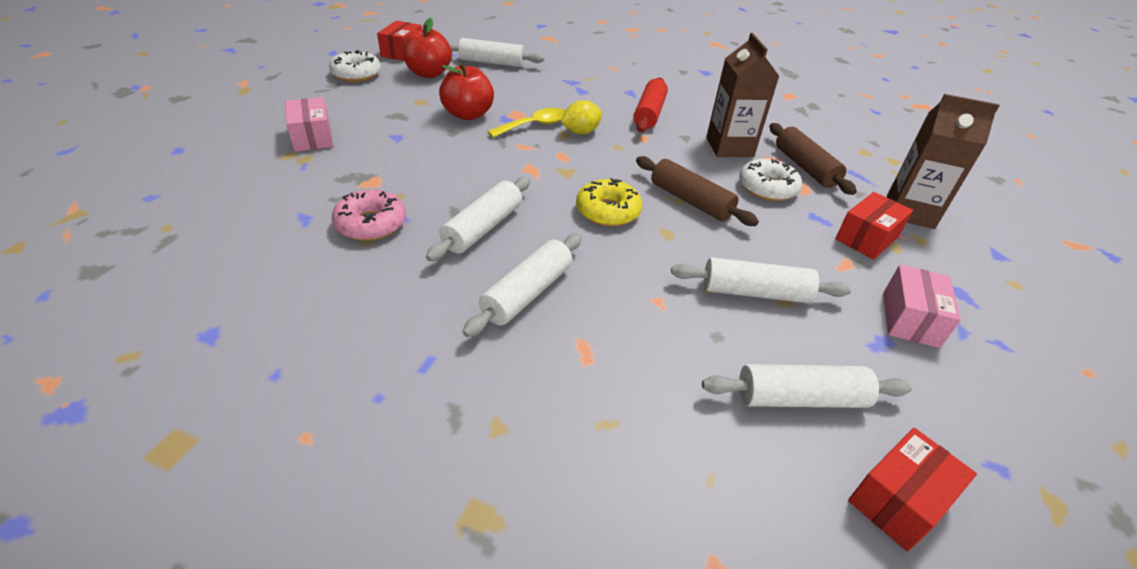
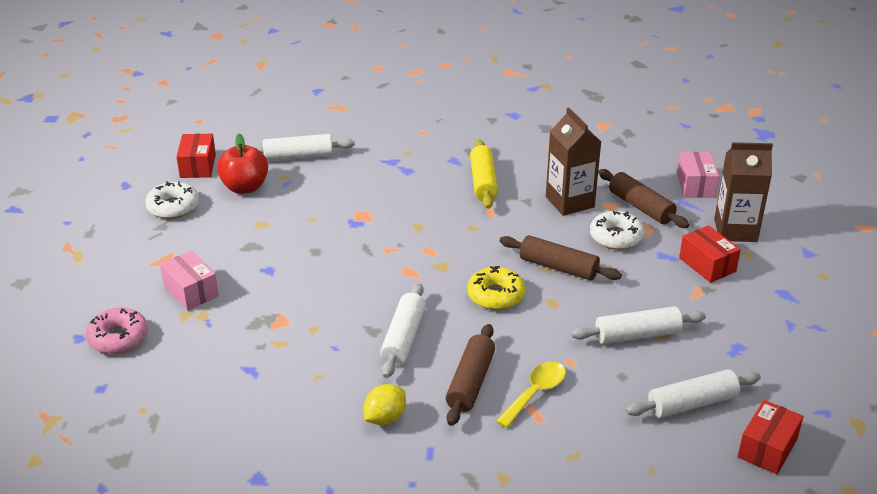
camera: 15 degrees left, 5 degrees down
(371, 224) = (310, 360): pink donut -> pink donut (118, 338)
(468, 114) = (316, 227): red apple -> none
(527, 293) = (470, 382): white rolling pin -> brown rolling pin
(534, 125) = (385, 224): yellow spoon -> yellow spoon (535, 393)
(580, 132) = (431, 220): yellow lemon -> yellow lemon (385, 418)
(649, 114) = (483, 182): red rolling pin -> yellow rolling pin
(866, 238) = (707, 265): red box -> red box turned 60 degrees counterclockwise
(910, 319) = (752, 325): pink box -> pink box (695, 185)

